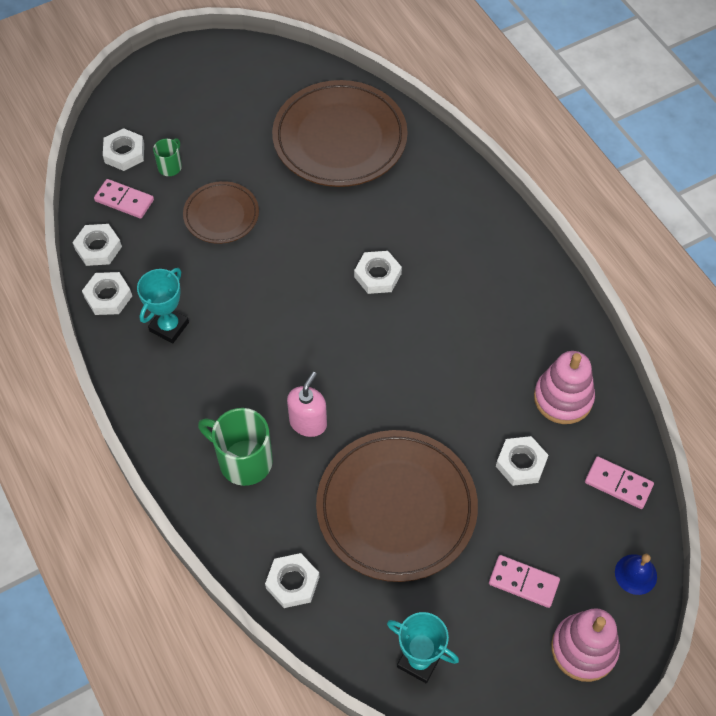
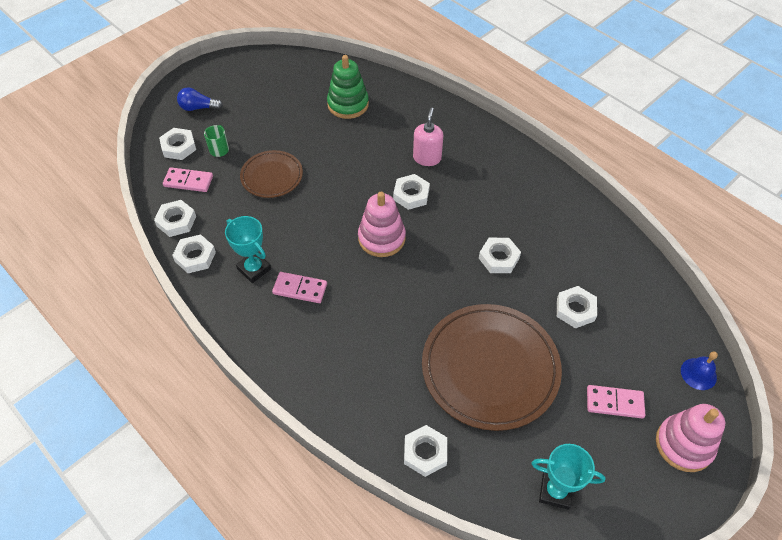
camera: 15 degrees left, 5 degrees down
(160, 105) = (198, 108): none -> blue light bulb
(169, 327) = (254, 269): turquoise trophy -> turquoise trophy turned 60 degrees counterclockwise
(243, 460) = (350, 361): green mug -> none
(308, 422) = (394, 318): pink soap dispenser -> pink soap dispenser (427, 158)
(340, 138) = (348, 104): brown plate -> green stacking toy
(454, 379) = (499, 258): none -> white nut
(563, 398) = (587, 253): pink stacking toy -> pink stacking toy (381, 238)
(618, 484) = (656, 307): pink domino -> pink domino (300, 289)

